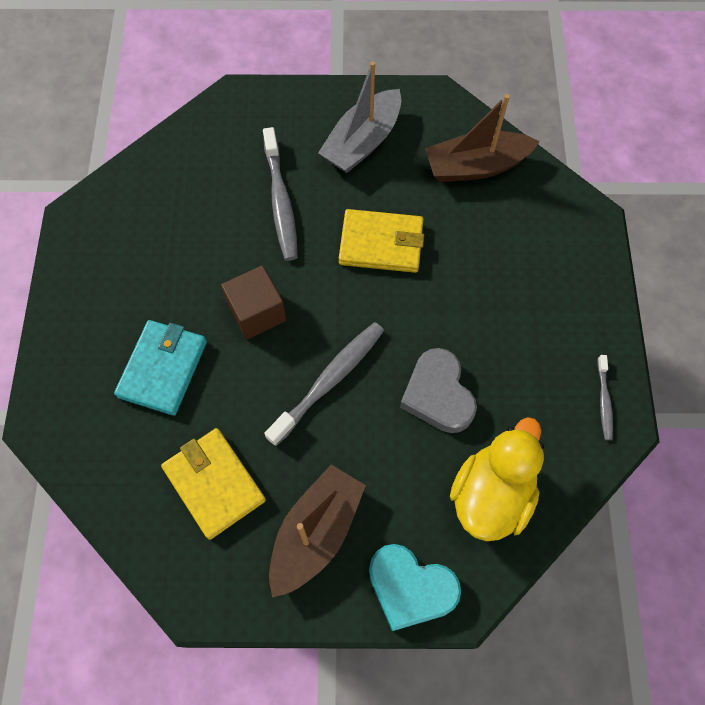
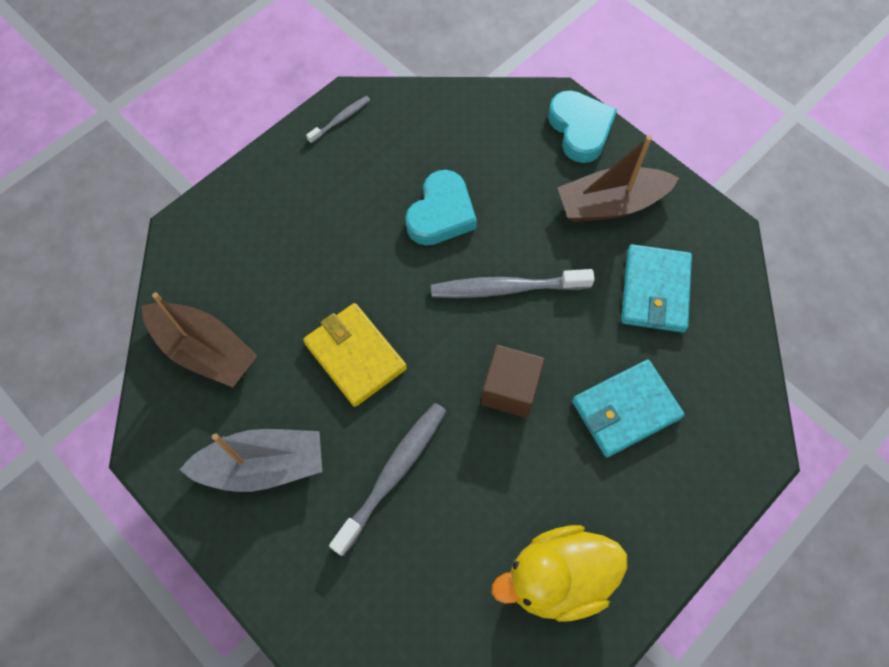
camera: 135 degrees left, 0 degrees up
(214, 483) = (655, 291): yellow wallet -> turquoise wallet
(438, 395) = (441, 214): grey heart -> turquoise heart
(491, 494) = (475, 132): yellow duck -> yellow duck (557, 578)

